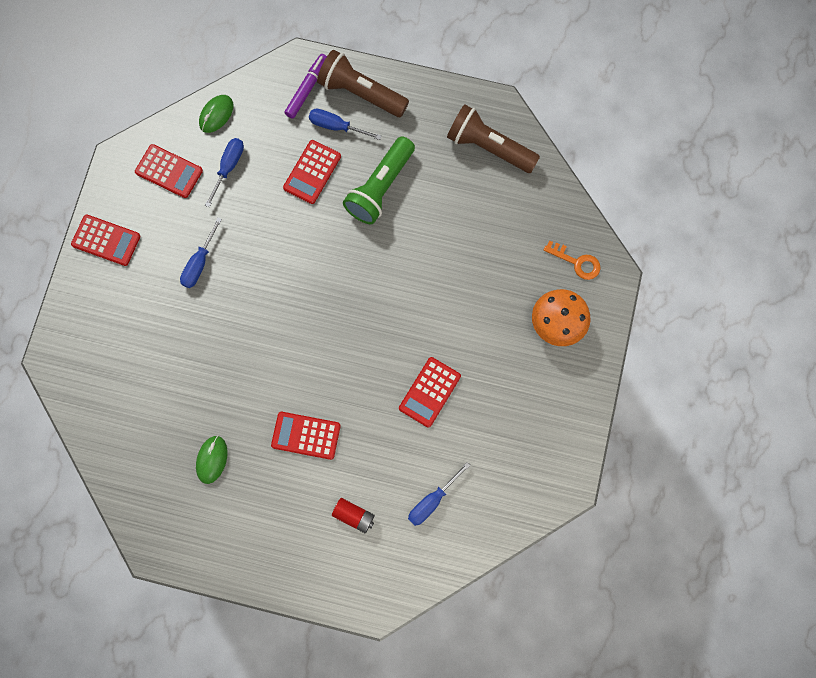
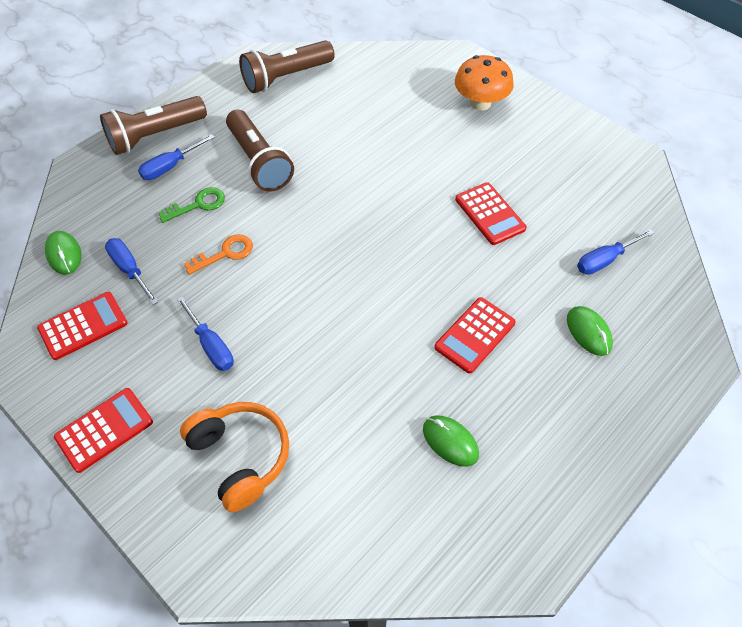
camera: 60 degrees left, 20 degrees down
(131, 334) = (240, 457): none -> orange headphones
(307, 89) = (112, 171): purple marker -> none
(312, 172) = (198, 204): red calculator -> green key
(354, 516) = (588, 332): red battery -> green mouse
(380, 188) = (259, 162): green flashlight -> brown flashlight
(432, 501) = (604, 260): blue screwdriver -> blue screwdriver turned 75 degrees clockwise
(576, 262) = (433, 69): orange key -> orange key (225, 253)

